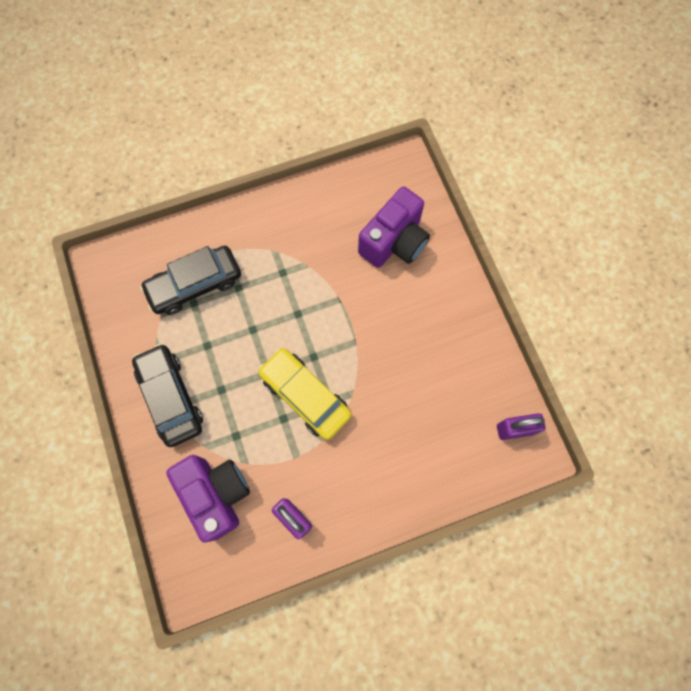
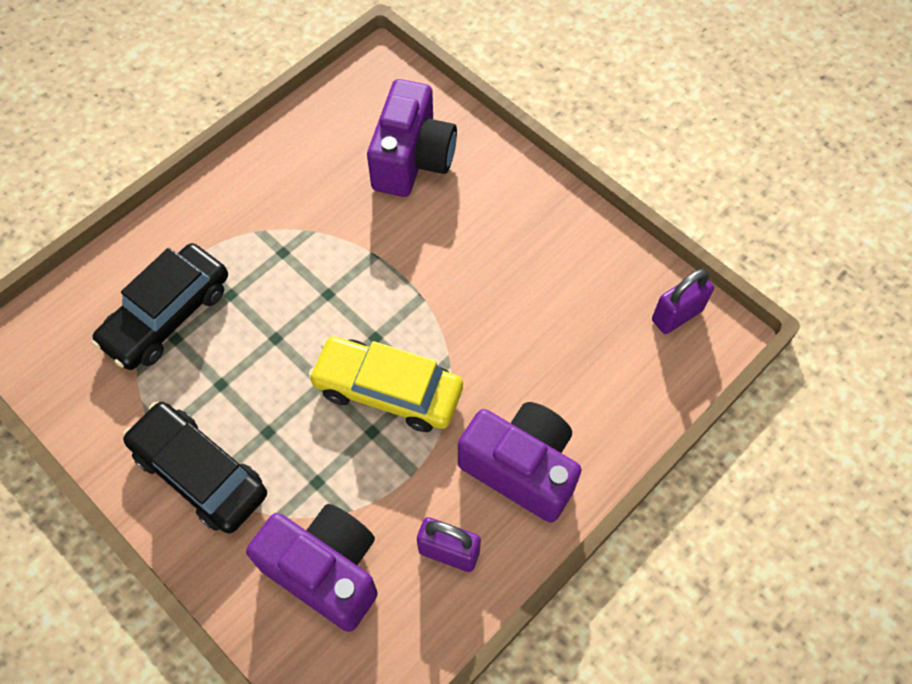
camera: 25 degrees left, 10 degrees down
(363, 485) = (521, 468): none -> purple camera

